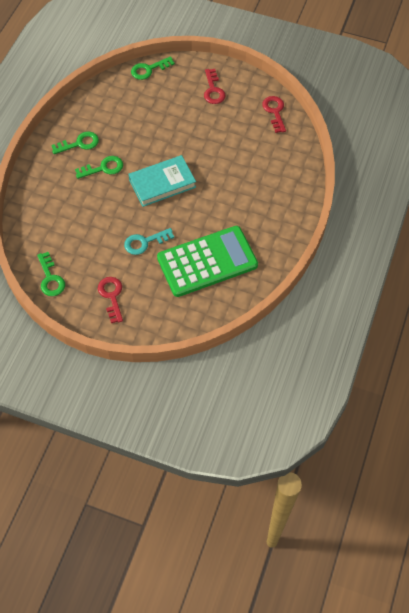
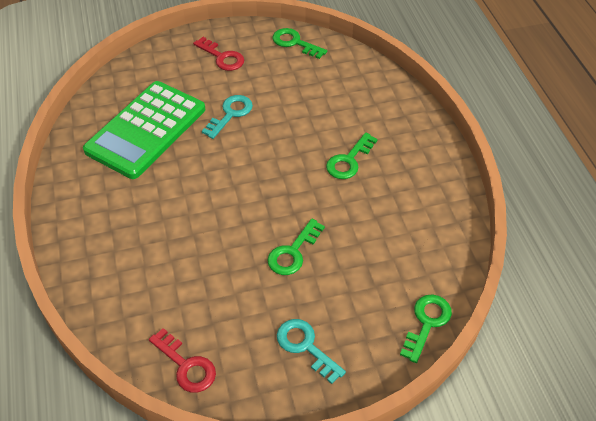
camera: 145 degrees right, 10 degrees down
(79, 143) = (405, 171): green key -> green key (293, 252)
(162, 183) = (264, 180): turquoise book -> none
(213, 90) = (306, 347): red key -> turquoise key

